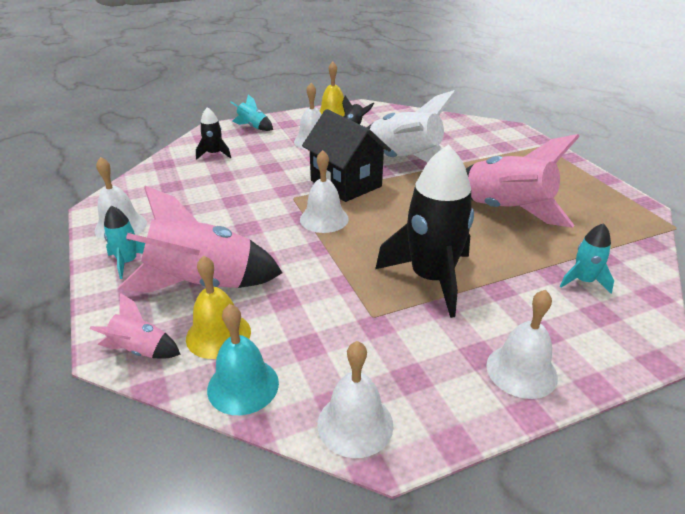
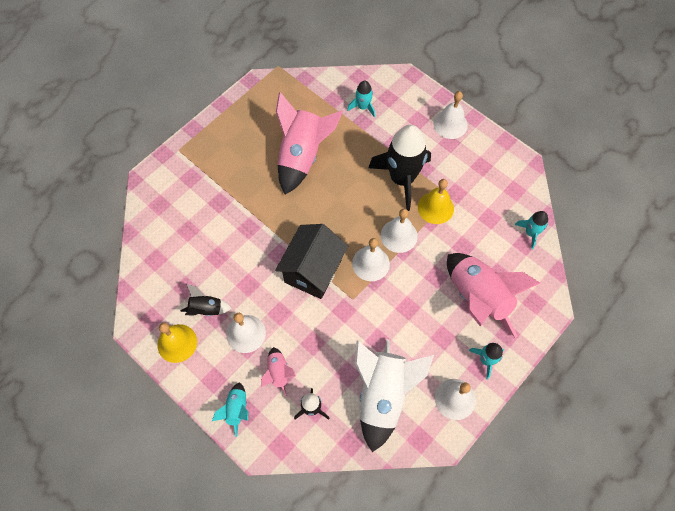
camera: 115 degrees left, 30 degrees up
(140, 350) = (542, 294): pink rocket -> pink rocket (278, 373)
(218, 335) = (509, 263): yellow bell -> yellow bell (435, 207)
(243, 385) = (531, 233): turquoise bell -> turquoise rocket
(355, 424) = (520, 178): white bell -> white bell (399, 235)
(403, 161) = (253, 243): white rocket -> white rocket (383, 395)

